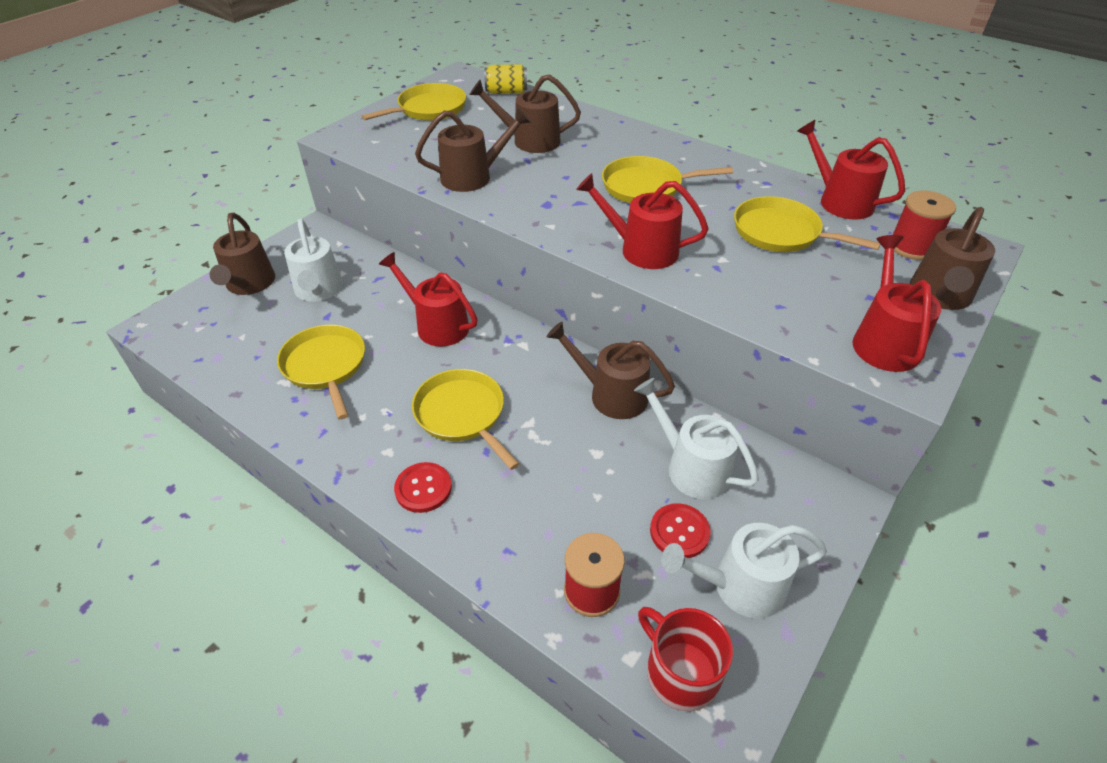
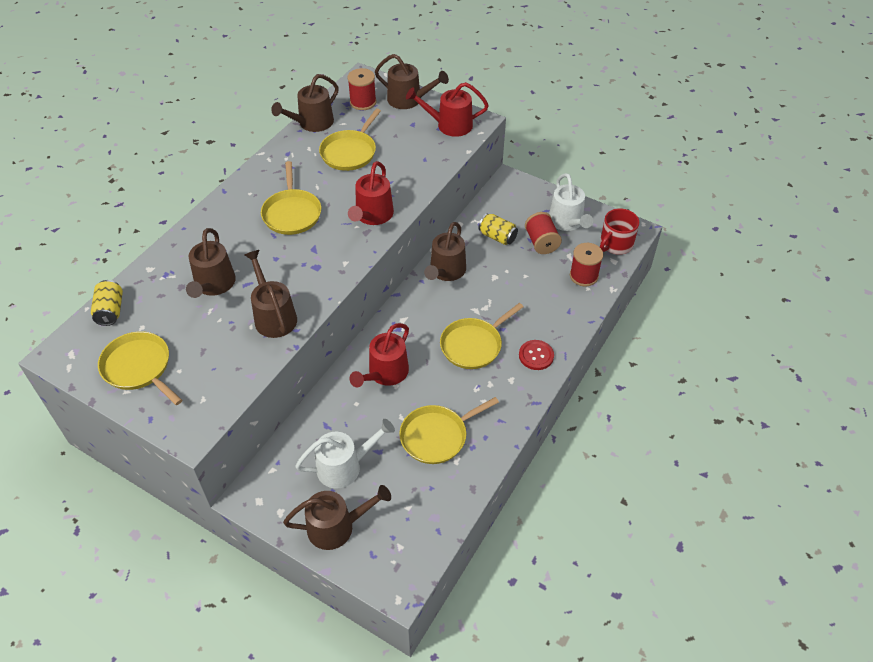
camera: 95 degrees left, 5 degrees up
(679, 532) = (541, 242): red button -> red spool
(691, 467) = (497, 237): white watering can -> yellow can
(839, 201) = (312, 123): red watering can -> brown watering can

